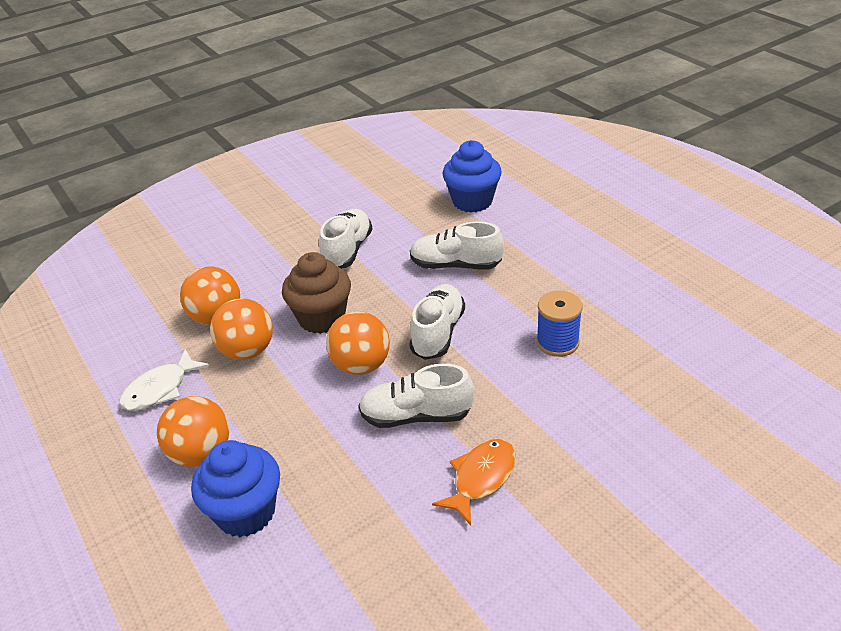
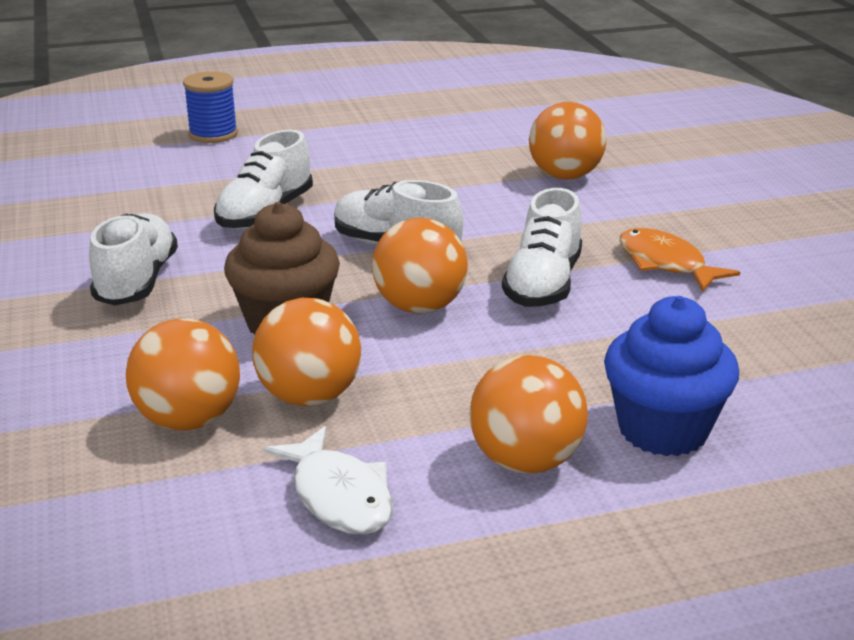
camera: 75 degrees left, 10 degrees down
(347, 251) = (137, 281): white shoe -> white shoe turned 60 degrees clockwise
(472, 201) = (132, 179): blue cupcake -> none
(557, 342) = (471, 186): blue spool -> blue spool (213, 134)
(611, 389) = (565, 176): none -> orange ball

